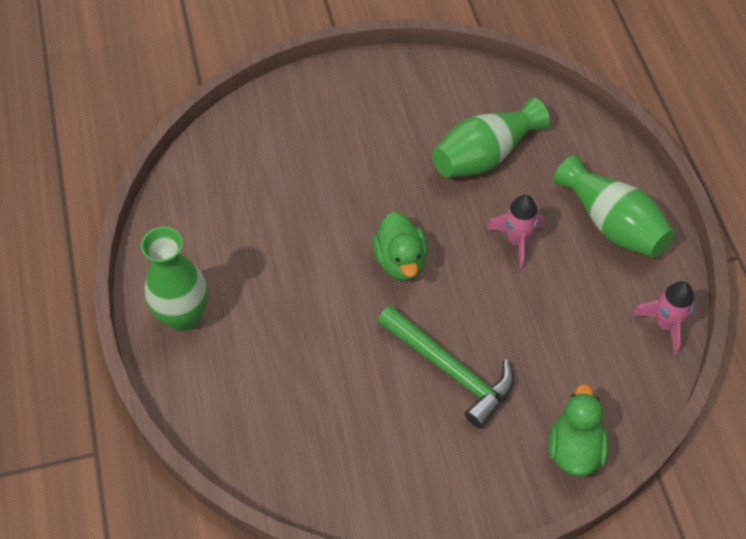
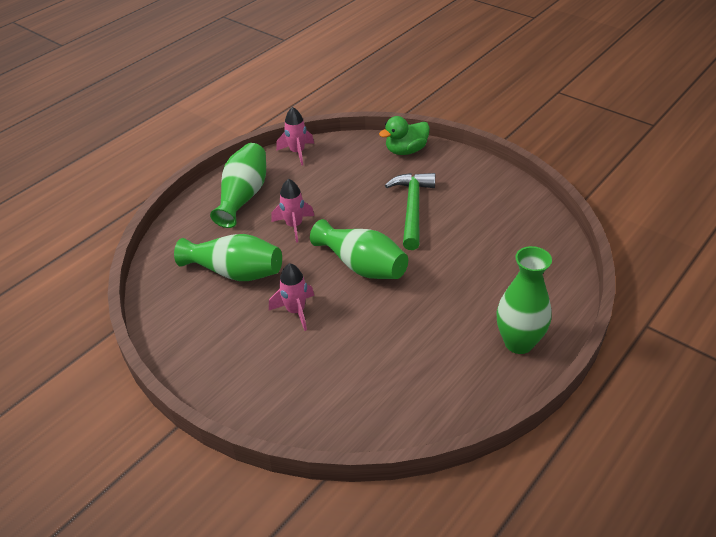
camera: 125 degrees left, 15 degrees down
(387, 173) = (296, 311): none -> pink rocket
(400, 261) = (362, 266): green duck -> green vase

